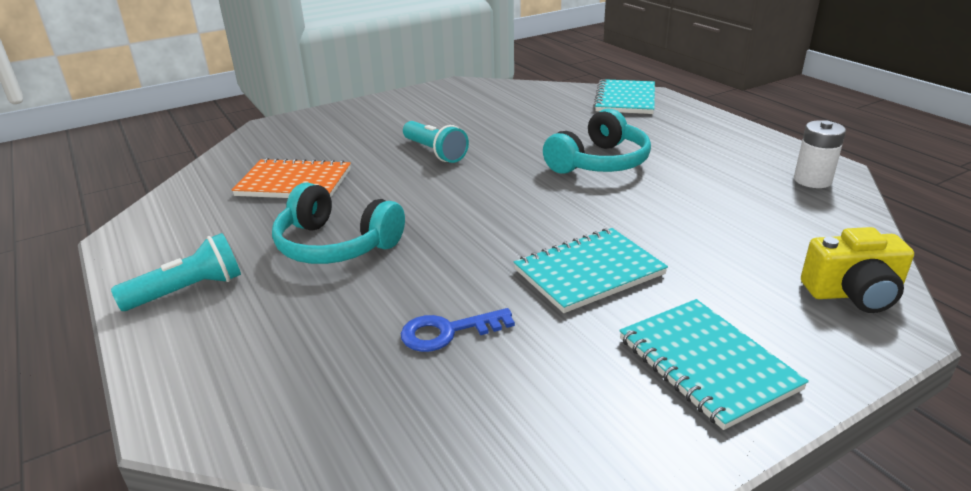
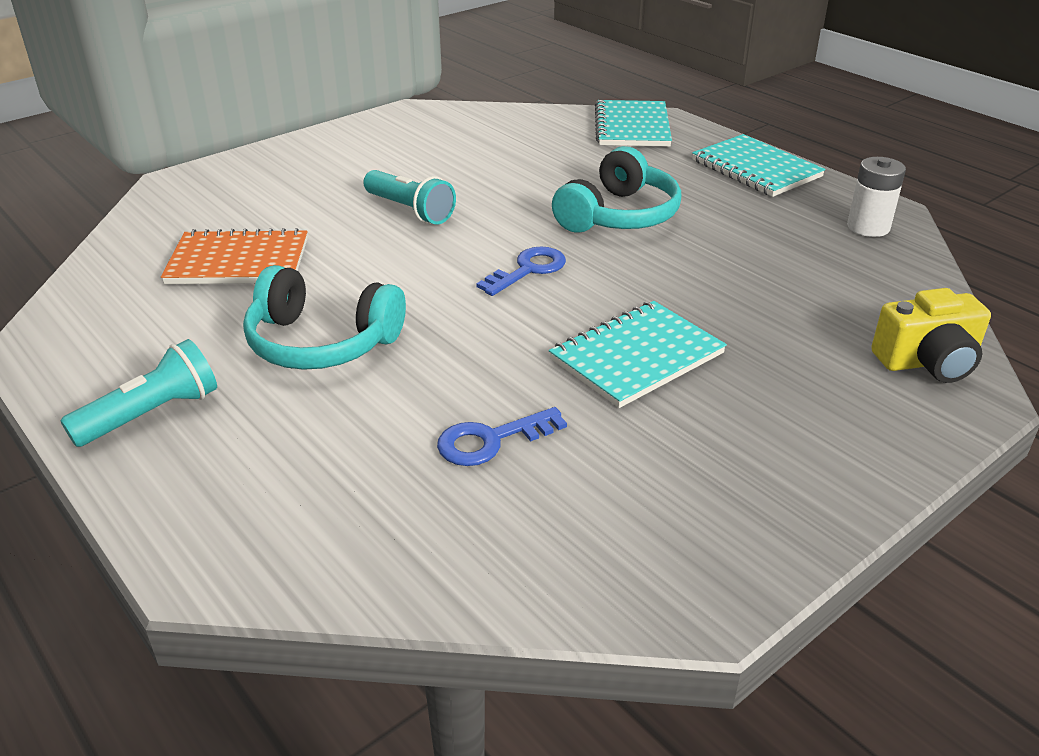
camera: 10 degrees left, 5 degrees up
(515, 200) = (528, 270): none -> blue key
(707, 363) = (786, 453): turquoise notebook -> turquoise notebook (756, 169)

